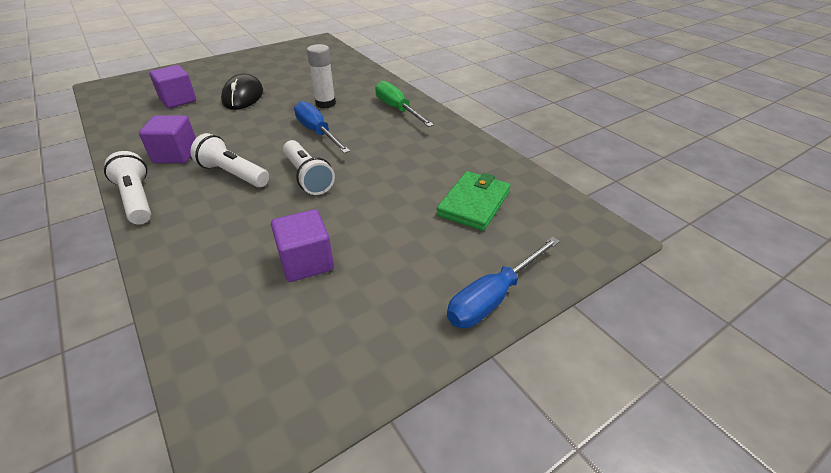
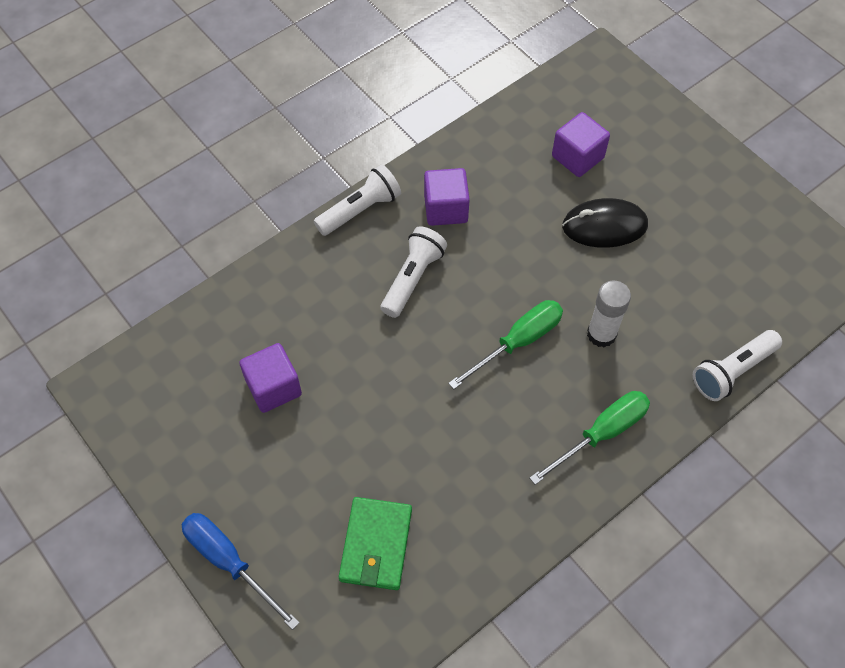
camera: 85 degrees right, 20 degrees up
(308, 177) = (414, 355): white flashlight -> white flashlight (732, 371)
(317, 132) = (518, 342): blue screwdriver -> green screwdriver
(474, 203) = (376, 545): green wallet -> green wallet turned 75 degrees clockwise

